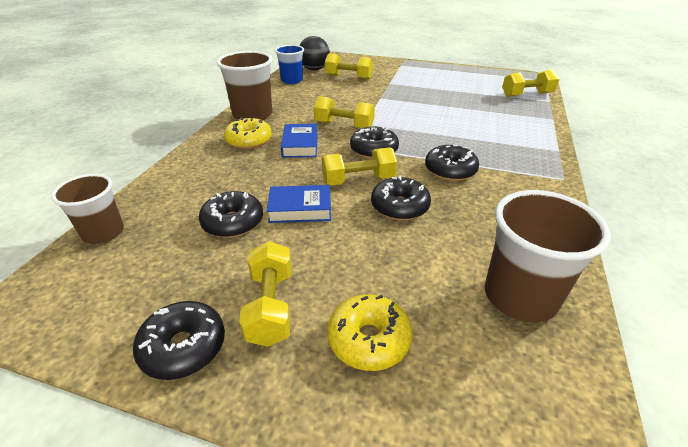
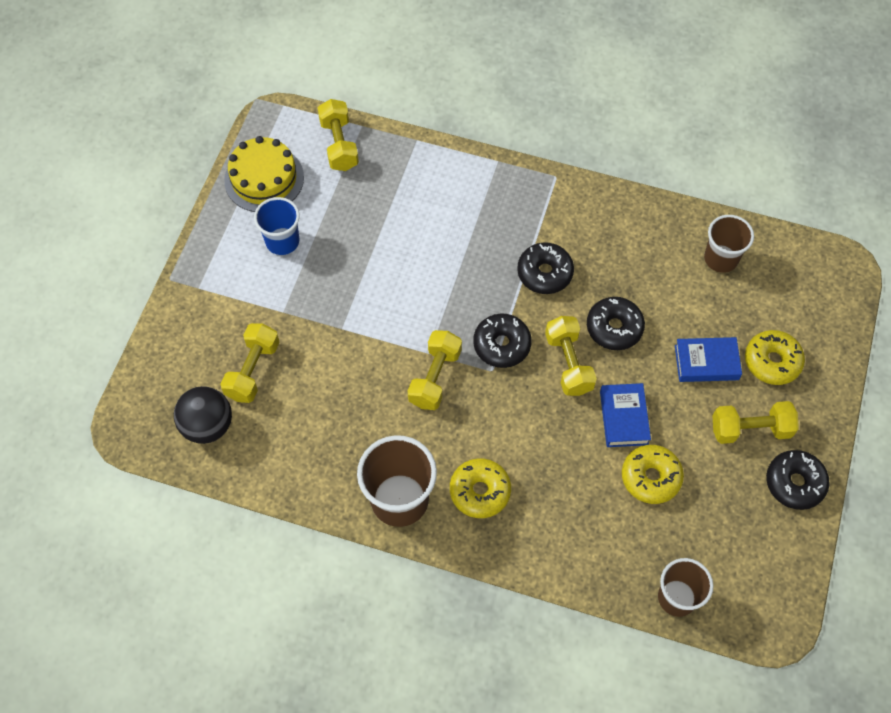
camera: 90 degrees left, 25 degrees up
(233, 222) = (651, 477): black donut -> yellow donut
(292, 80) = (261, 458): blue cup -> blue cup (282, 241)
(300, 145) = (490, 428): blue book -> blue book (706, 362)
(484, 76) = (264, 179): none -> yellow cake
(520, 296) = (721, 259): brown cup -> brown cup, size x0.65

